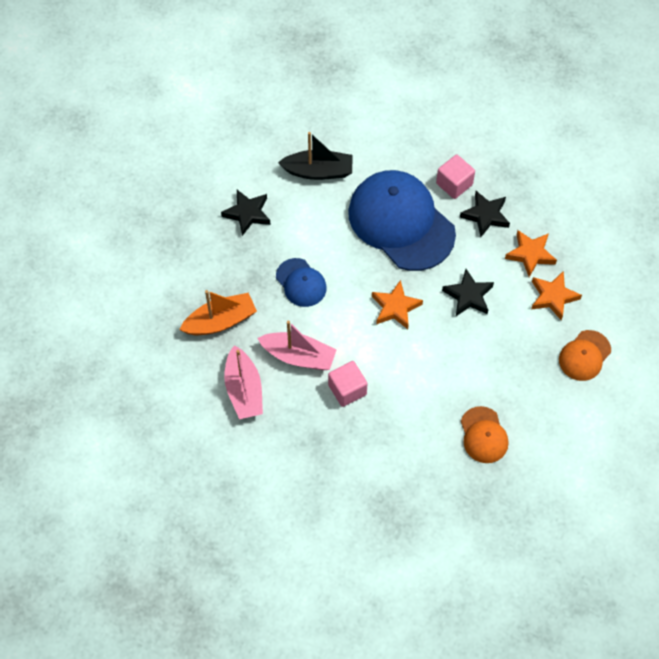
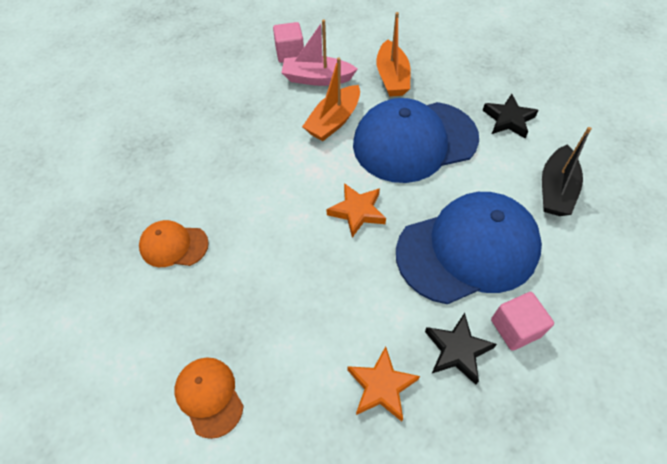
camera: 110 degrees right, 5 degrees down
(298, 356) = (333, 121): pink boat -> orange boat
(301, 283) = (414, 141): blue cap -> blue cap, size x2.11
(347, 390) = (282, 147): pink cube -> pink cube (290, 53)
(468, 296) = (346, 288): black star -> none
(553, 297) = (307, 390): orange star -> none

